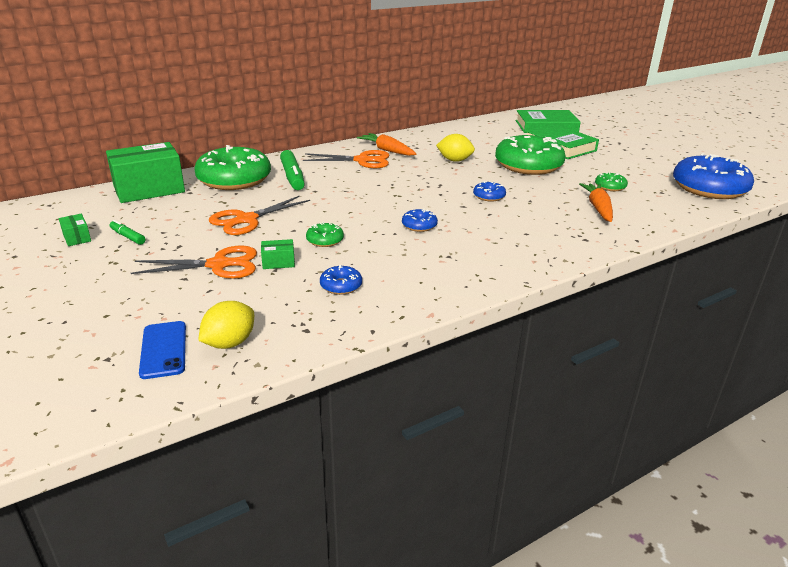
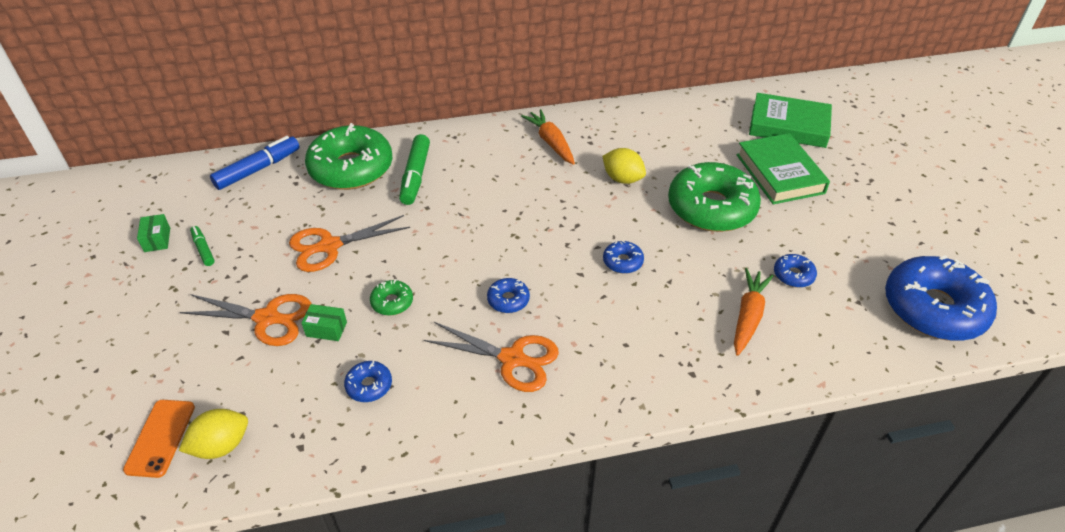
camera: 20 degrees right, 15 degrees up
(149, 189) = (258, 169): green box -> blue marker
(164, 349) = (160, 438): blue phone -> orange phone
(362, 160) = (510, 158): orange scissors -> orange scissors (512, 359)
(610, 187) = (793, 275): green donut -> blue donut

